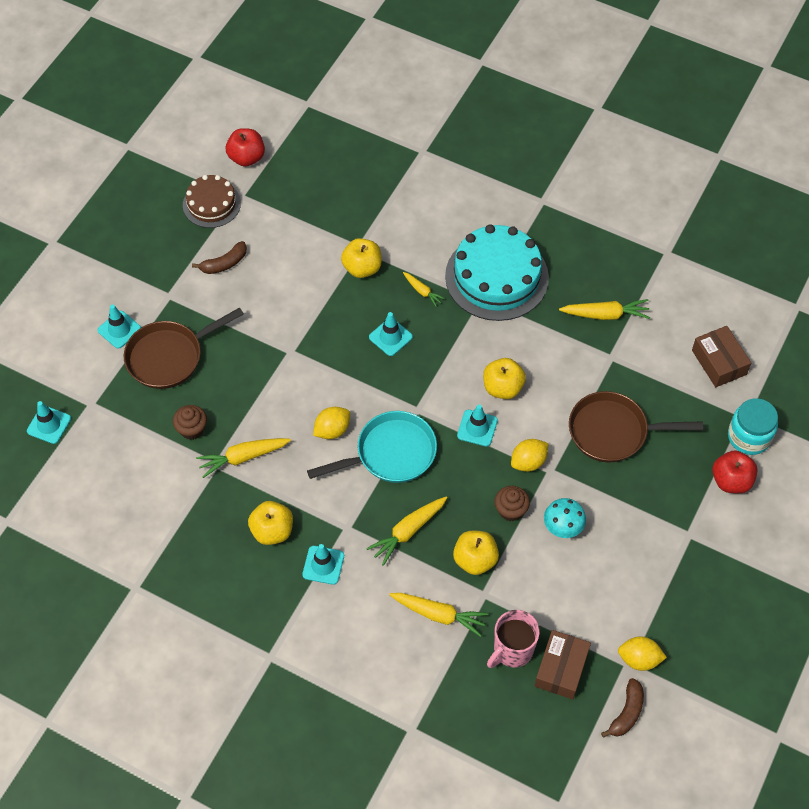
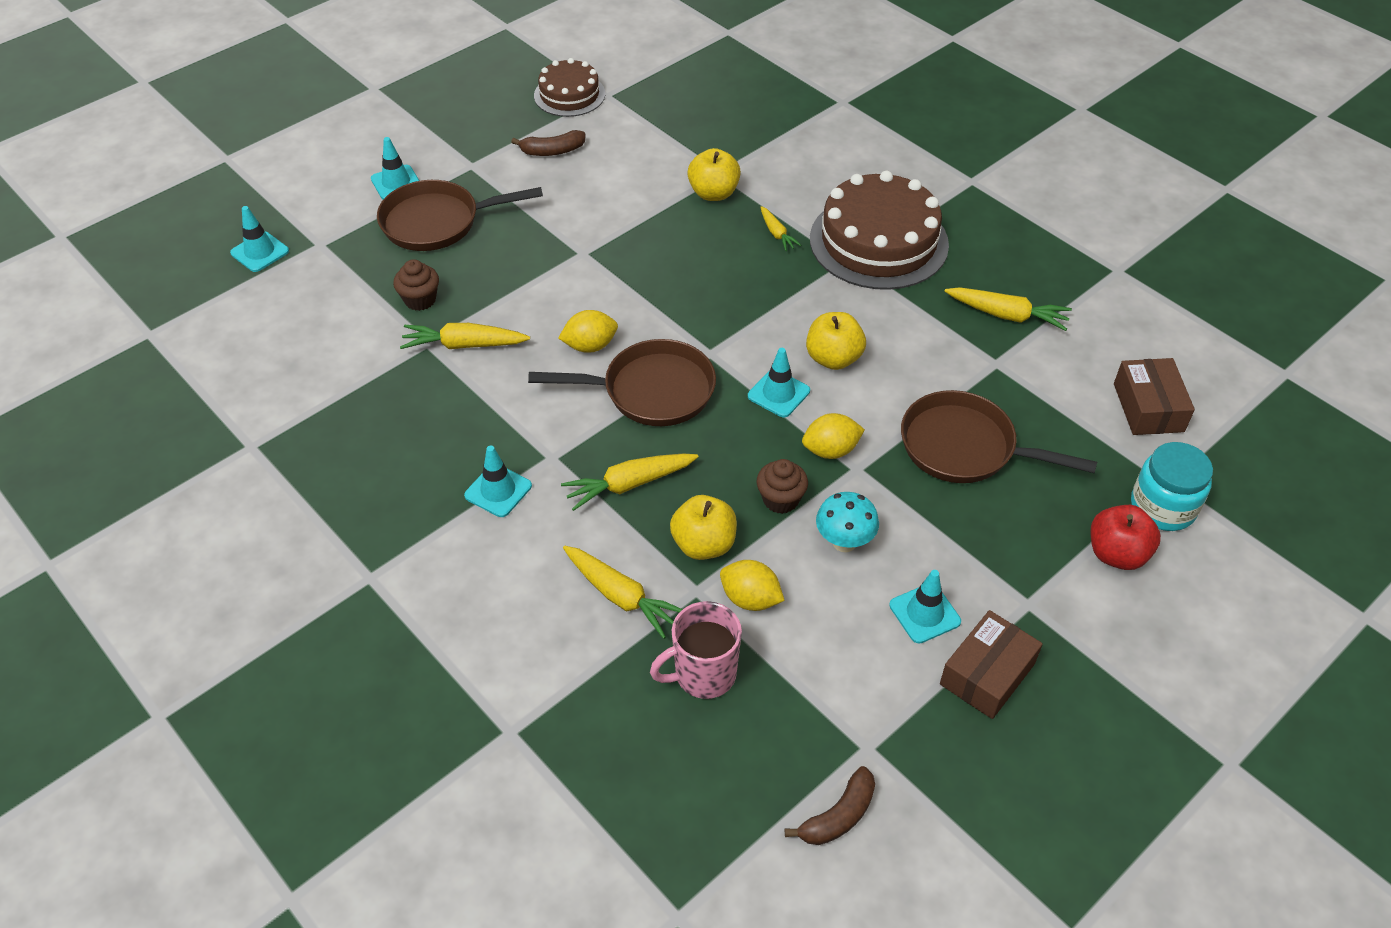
camera: 20 degrees right, 10 degrees down
(246, 158) = (633, 63): red apple -> none
(272, 531) = (455, 433): yellow apple -> none
(390, 337) = (713, 269): turquoise traffic cone -> turquoise traffic cone (924, 613)
(391, 453) = (651, 391): turquoise pan -> brown pan
(496, 277) = (878, 241): turquoise cake -> brown cake
(561, 669) = (764, 722): brown box -> brown box (987, 674)
(639, 659) = (888, 747): yellow lemon -> yellow lemon (750, 599)

